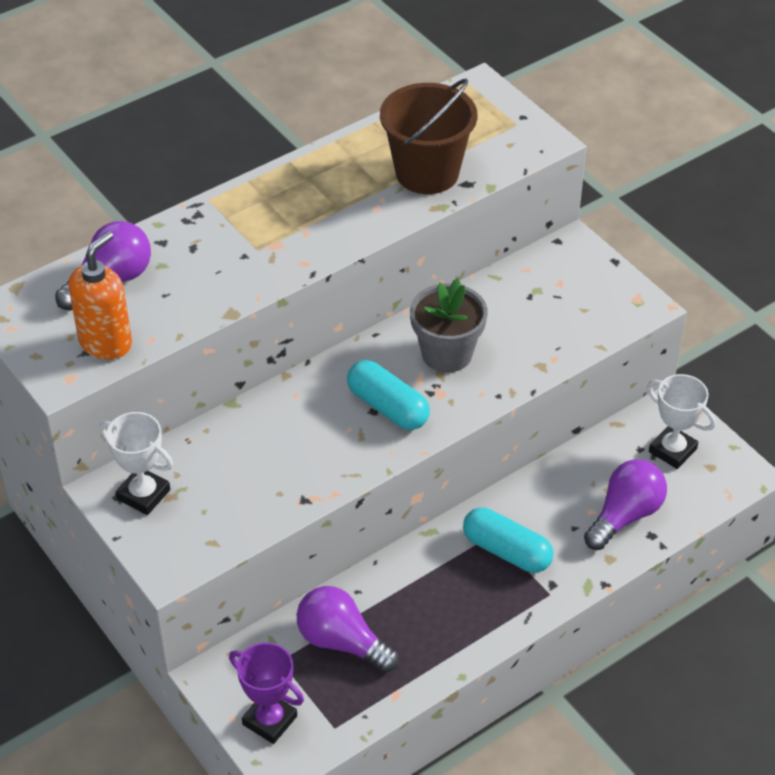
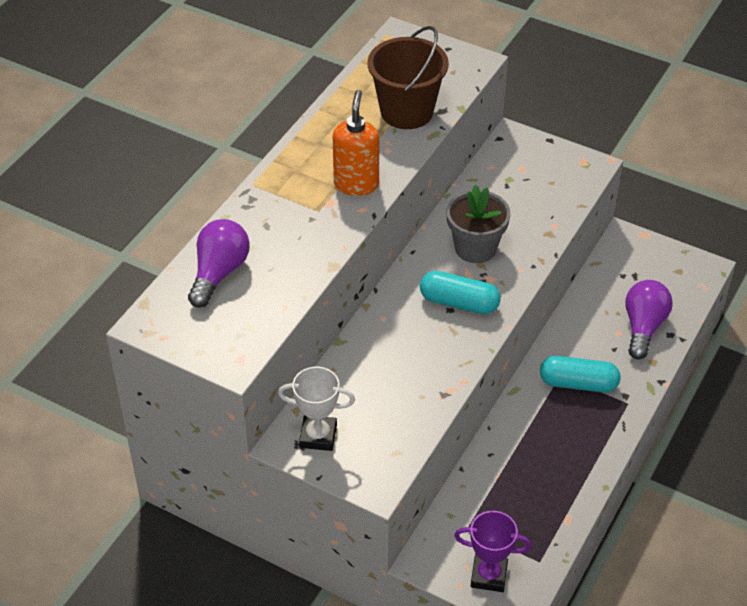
camera: 25 degrees left, 0 degrees up
(106, 343) = (250, 322): orange soap dispenser -> orange soap dispenser (356, 184)
(342, 642) = (503, 496): purple light bulb -> none
(672, 450) = (645, 268): white trophy -> none

